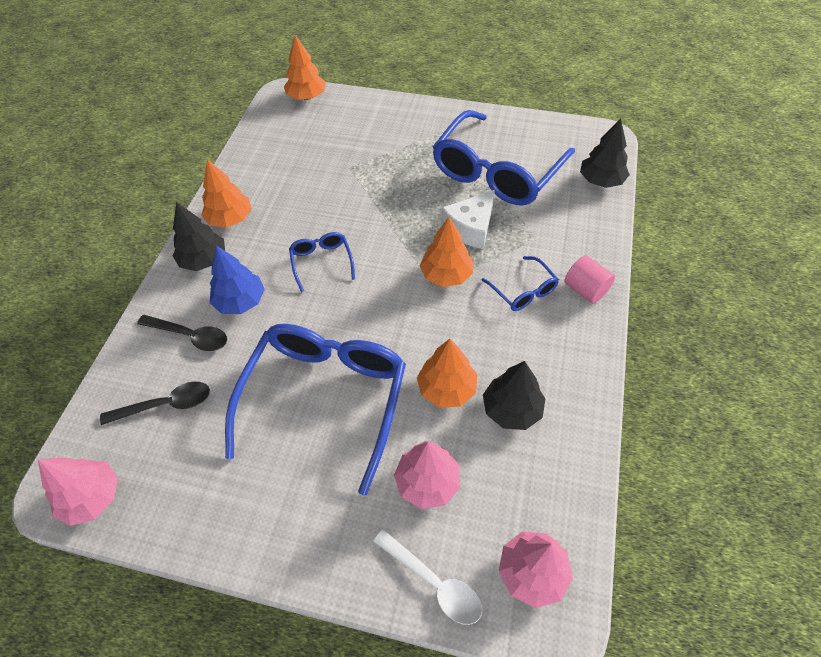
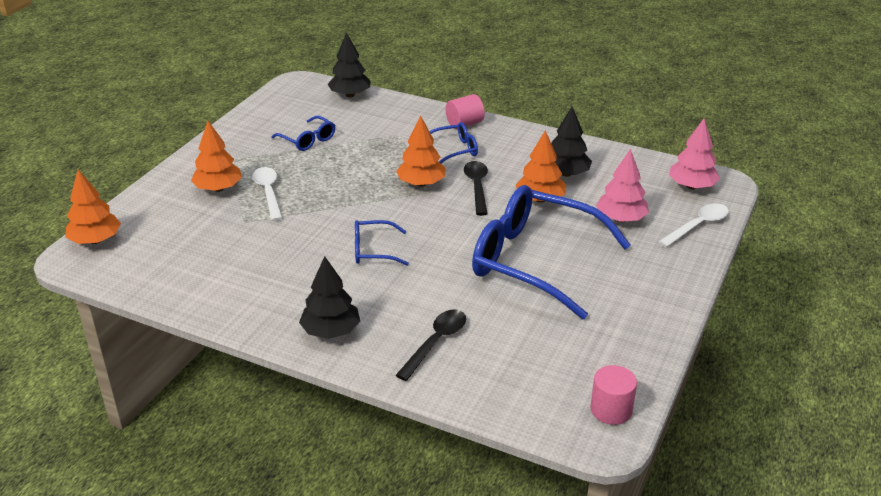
camera: 80 degrees left, 20 degrees down
(92, 497) = (611, 410): pink tree -> pink cylinder
(166, 405) = (517, 360): black spoon -> black spoon (477, 186)
(230, 219) = (276, 309): orange tree -> orange tree (218, 188)
(240, 301) = (403, 306): blue tree -> none
(397, 170) = (268, 192): none -> white spoon
(471, 228) = (371, 163): white cheese -> none
(496, 172) = (308, 140): blue glasses -> blue glasses, size x0.44

